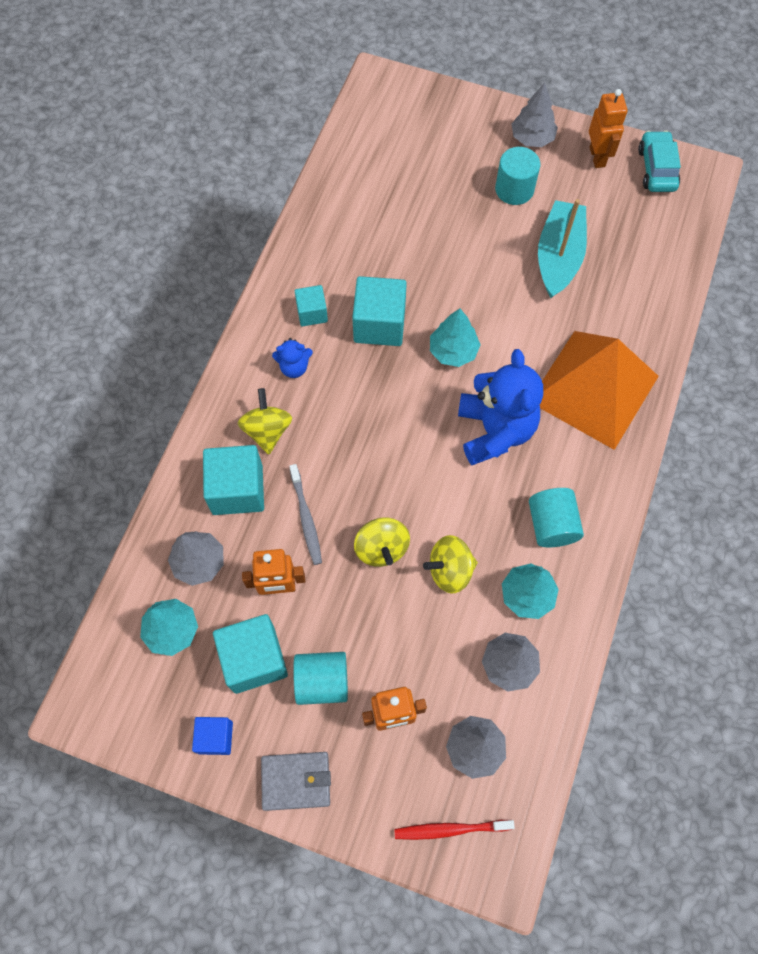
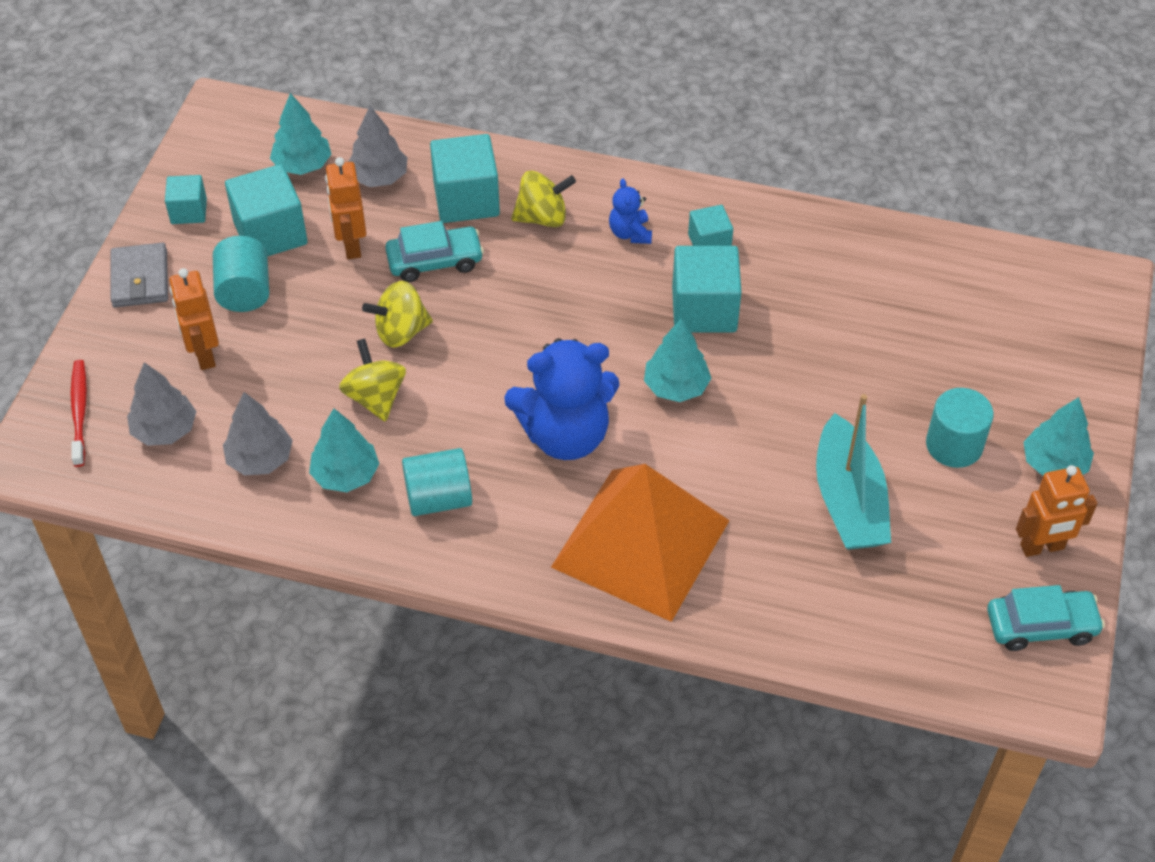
camera: 85 degrees right, 15 degrees down
(215, 737) = (189, 211): blue cube -> turquoise cube
(306, 518) = (435, 261): grey toothbrush -> turquoise car
(532, 138) = (1054, 464): grey tree -> turquoise tree
(558, 257) = (848, 500): turquoise boat -> turquoise boat turned 75 degrees clockwise

